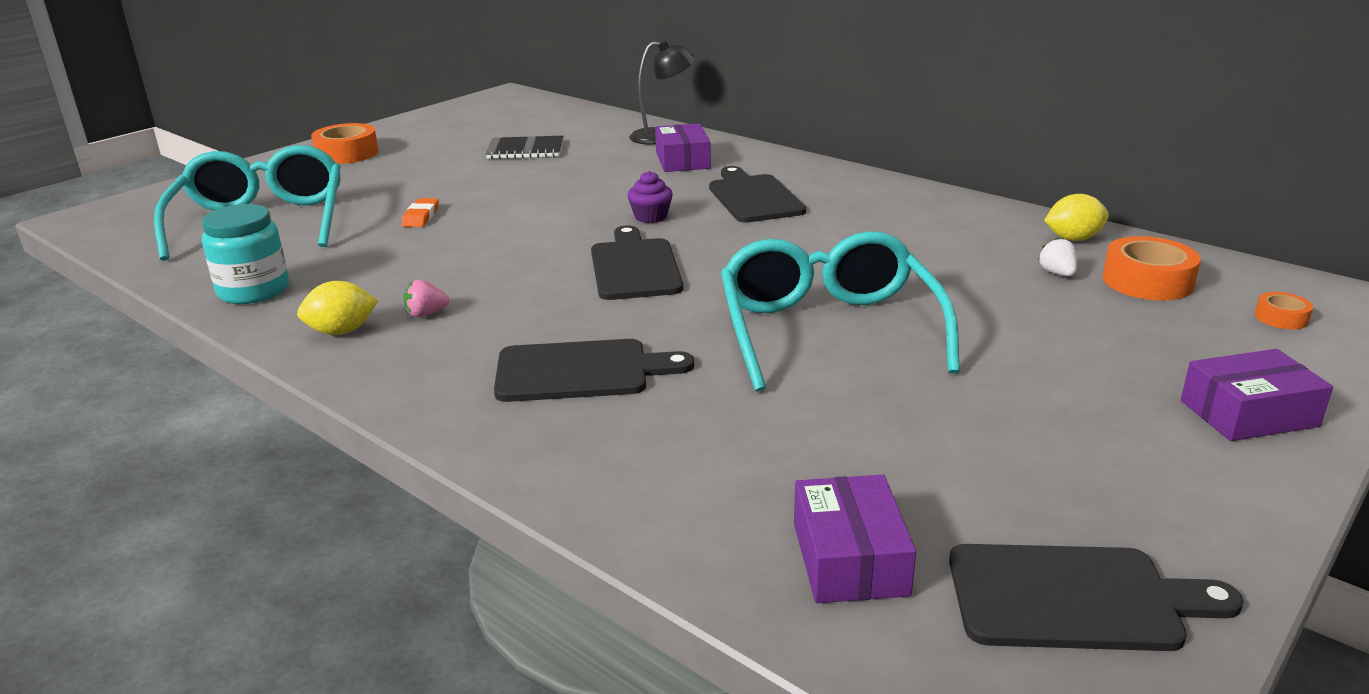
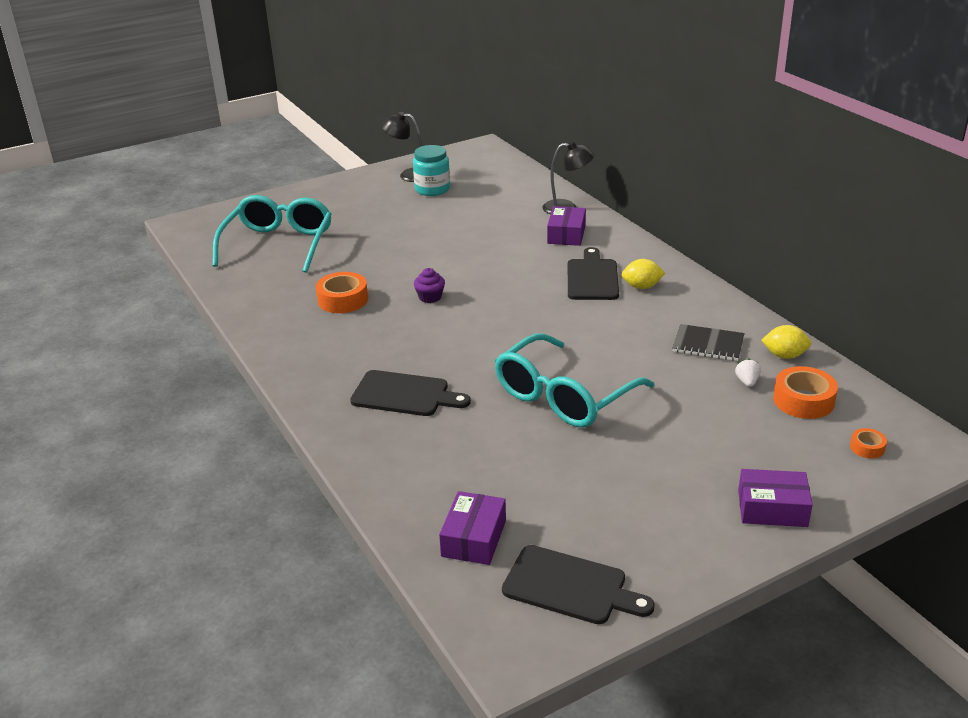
camera: 20 degrees right, 5 degrees up
(254, 290) = (255, 299): turquoise jar -> turquoise jar (432, 189)
(342, 331) = (290, 339): yellow lemon -> yellow lemon (642, 287)
(347, 153) = (351, 191): orange tape -> orange tape (343, 300)
(421, 216) = (372, 257): orange eraser -> none
(422, 129) = (409, 175): none -> black lamp
(426, 314) = (341, 336): pink strawberry -> none
(525, 150) = (467, 206): black notebook -> black notebook (708, 344)
(634, 267) = (479, 323): black cutting board -> none
(650, 217) = (514, 283): purple cupcake -> purple cupcake (430, 297)
(828, 330) = (564, 396): turquoise glasses -> turquoise glasses turned 150 degrees counterclockwise

